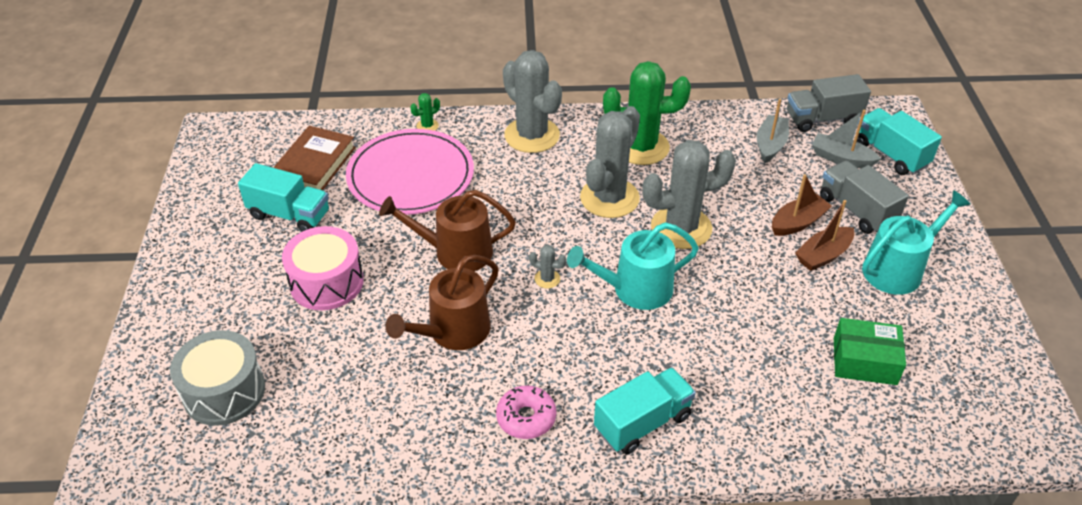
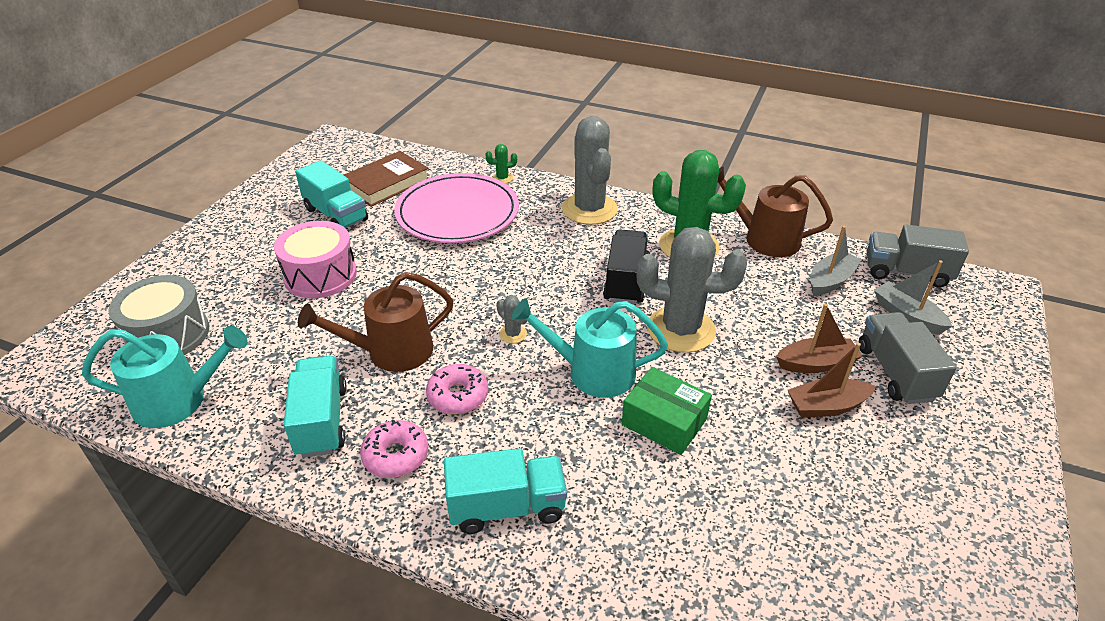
camera: 25 degrees right, 5 degrees down
(456, 252) = (448, 284): brown watering can -> brown watering can (765, 239)
(540, 349) = (458, 396): none -> pink donut
(609, 198) = (625, 281): grey cactus -> black truck
(864, 361) = (810, 539): green box -> green box (664, 422)
(890, 154) = (971, 328): turquoise truck -> turquoise truck (321, 421)
(897, 269) = (913, 451): turquoise watering can -> turquoise watering can (178, 400)

